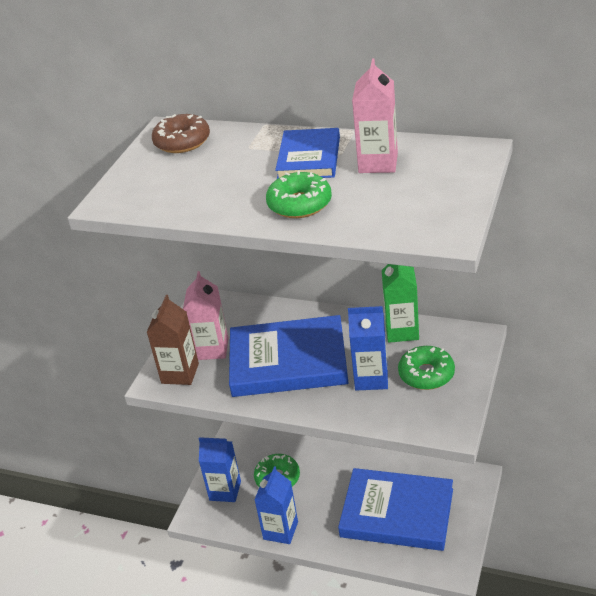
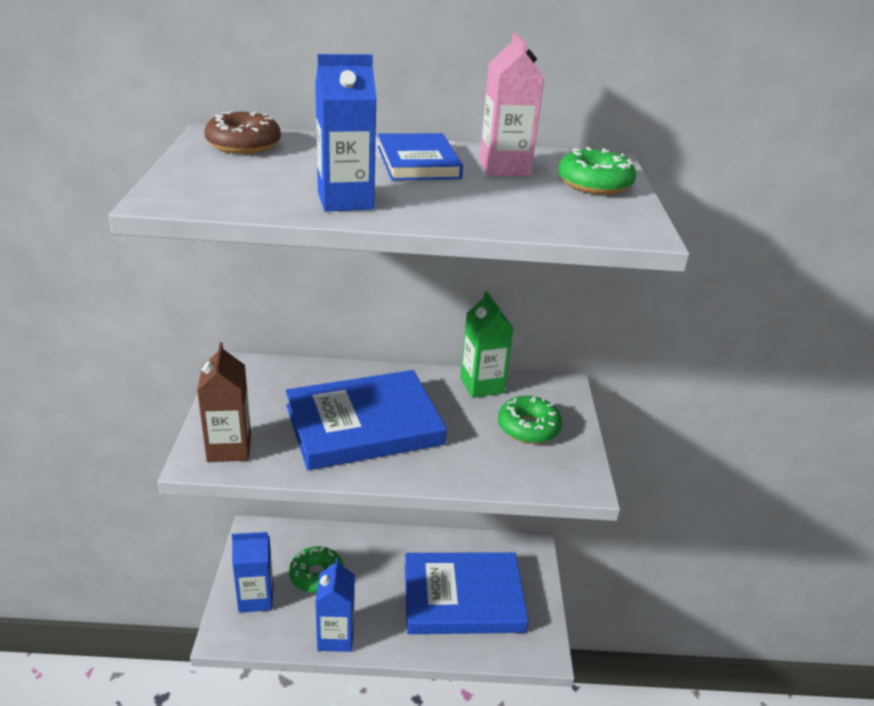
camera: 25 degrees left, 5 degrees down
(212, 349) = (263, 417): pink carton -> none
(299, 204) = (436, 202): green donut -> green donut (594, 184)
(371, 378) = (469, 436): blue carton -> blue carton (345, 200)

